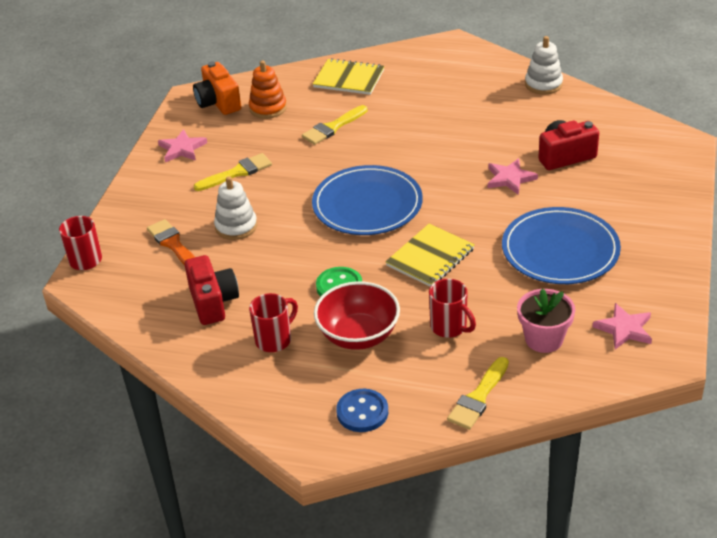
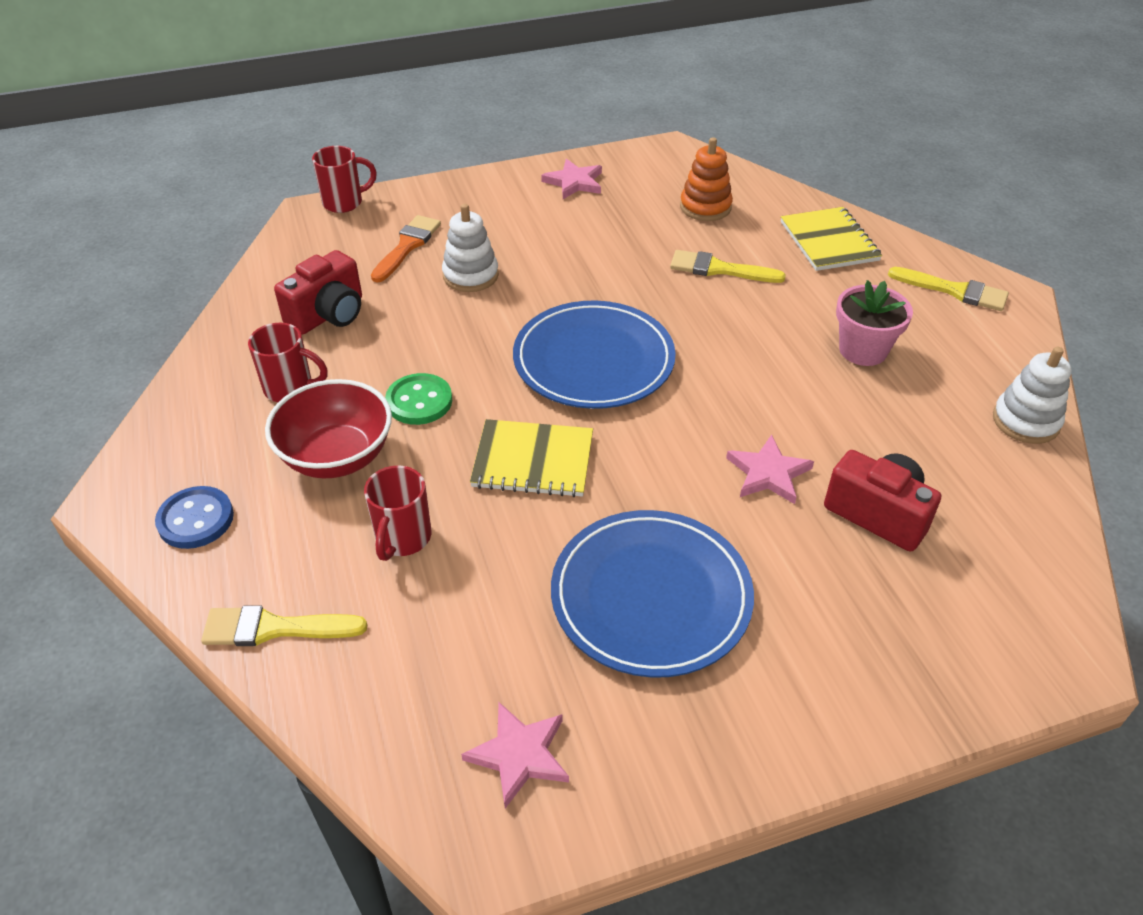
camera: 55 degrees right, 5 degrees up
(218, 102) = (679, 170): orange camera -> none
(237, 172) = (566, 236): yellow brush -> yellow brush (954, 291)
(544, 339) = (436, 656): pink flower pot -> pink flower pot (863, 350)

